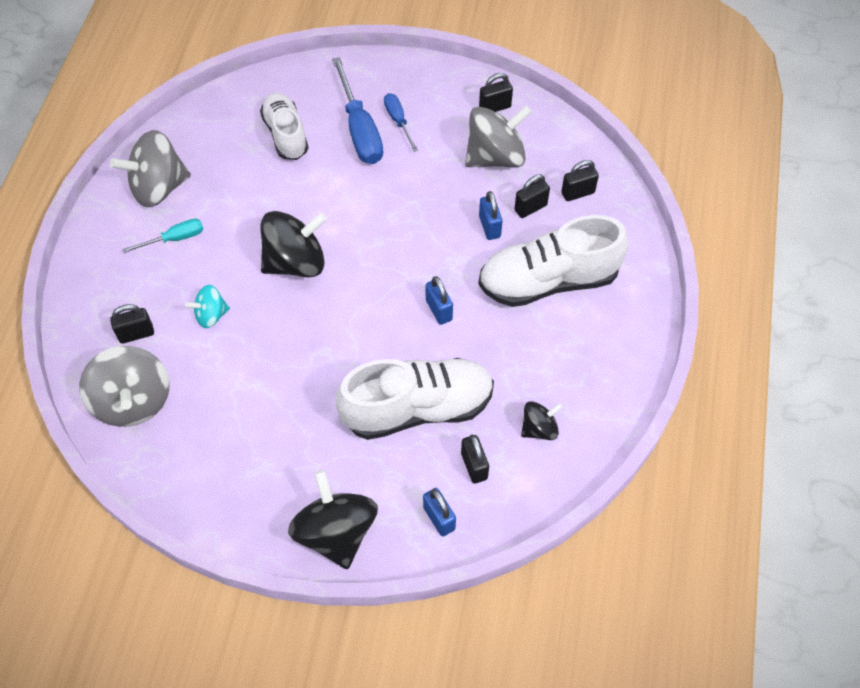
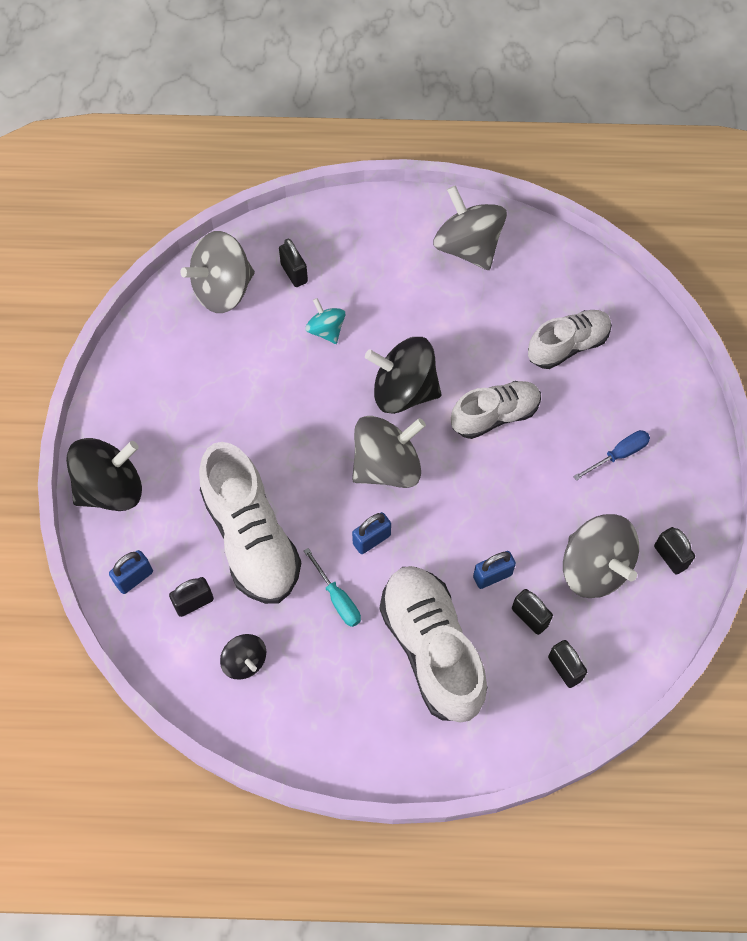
camera: 80 degrees right, 5 degrees up
(175, 239) = (409, 277): turquoise screwdriver -> turquoise screwdriver (337, 598)
(296, 262) = (403, 391): black spinning top -> black spinning top turned 135 degrees clockwise
(339, 198) = (495, 415): none -> white shoe
(360, 130) = (595, 417): blue screwdriver -> none
(369, 287) = (387, 466): none -> grey spinning top

